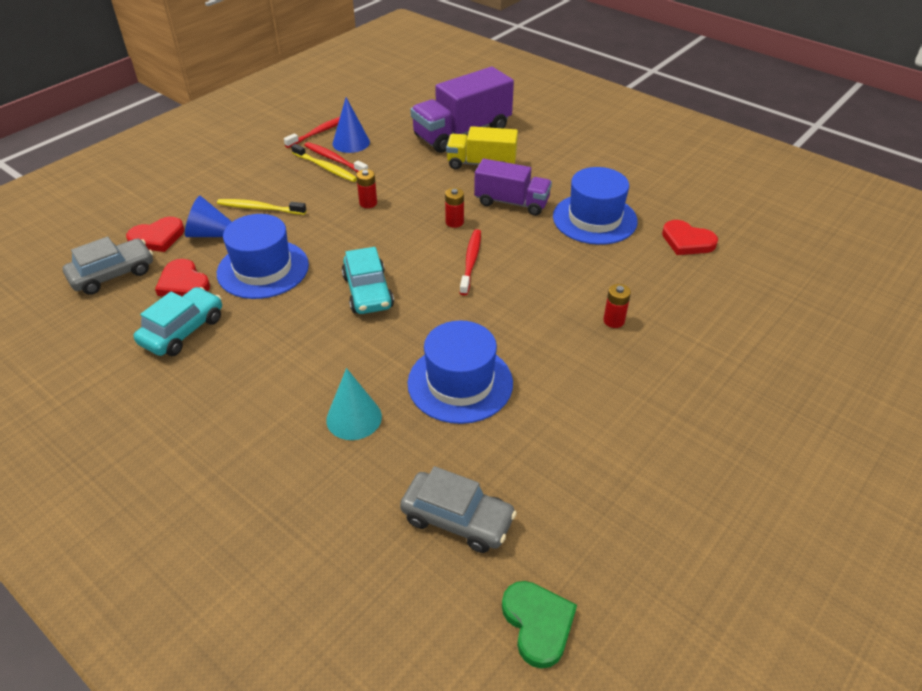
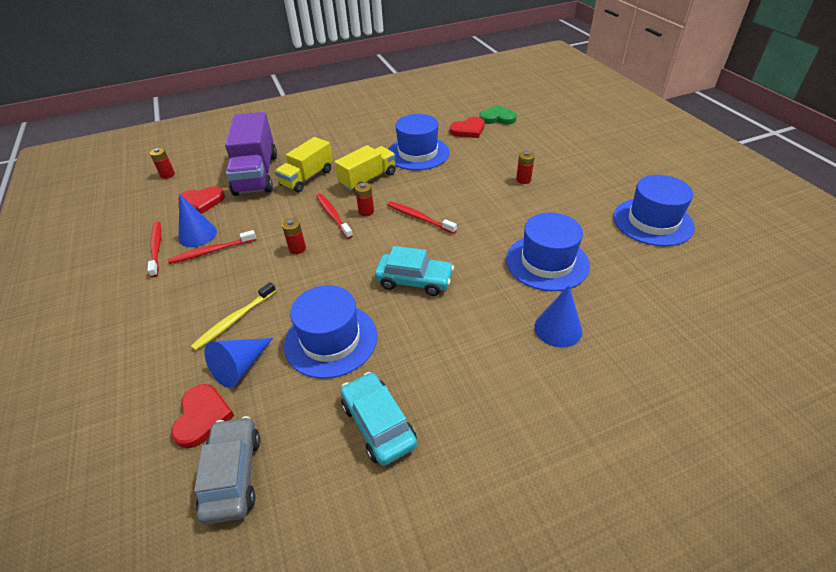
camera: 60 degrees left, 0 degrees up
(183, 283) = (303, 408): red heart -> red heart (202, 201)
(326, 168) = (218, 260): yellow toothbrush -> none
(354, 418) = (558, 328): turquoise cone -> blue cone
(421, 88) = (167, 175): none -> red battery
(432, 204) = (333, 215): none -> red toothbrush
(457, 519) = (676, 302): grey car -> none
(511, 202) = (368, 179): purple truck -> yellow truck
(538, 624) = (768, 292): green heart -> green heart (497, 118)
(617, 469) = (652, 221): none -> blue hat

